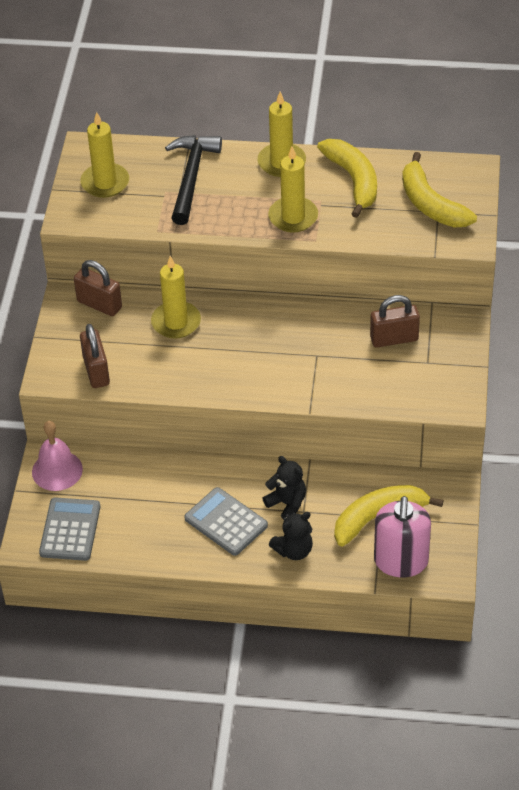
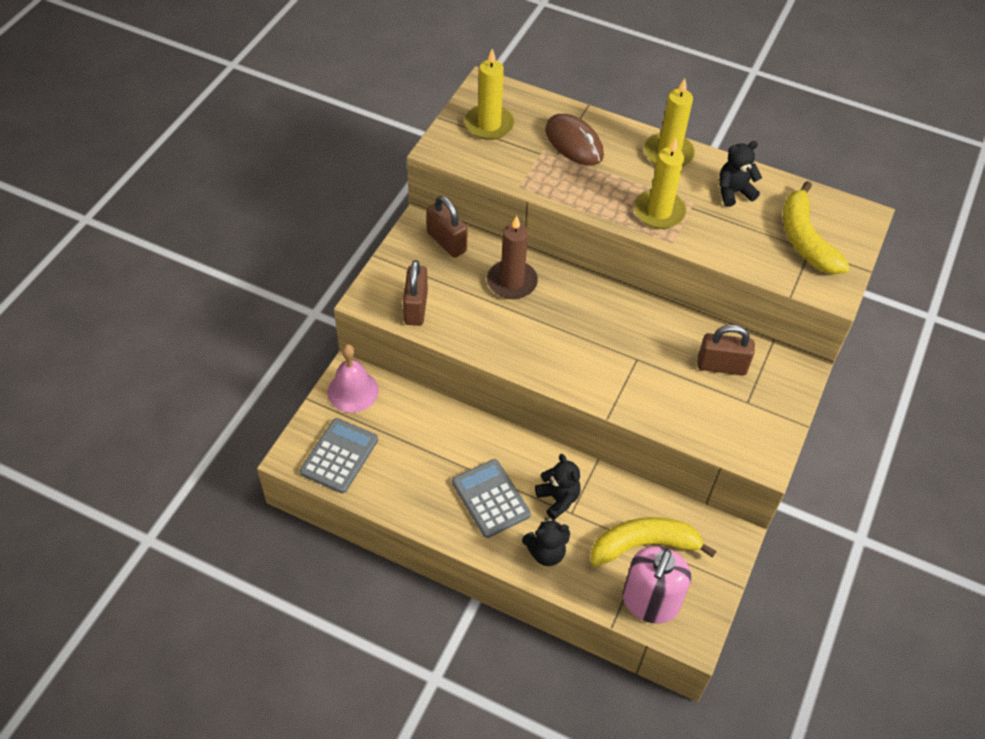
camera: 15 degrees right, 5 degrees up
(176, 322) = (512, 282): yellow candle -> brown candle
(191, 177) = (574, 143): black hammer -> brown mouse
(353, 180) = (733, 192): yellow banana -> black teddy bear

